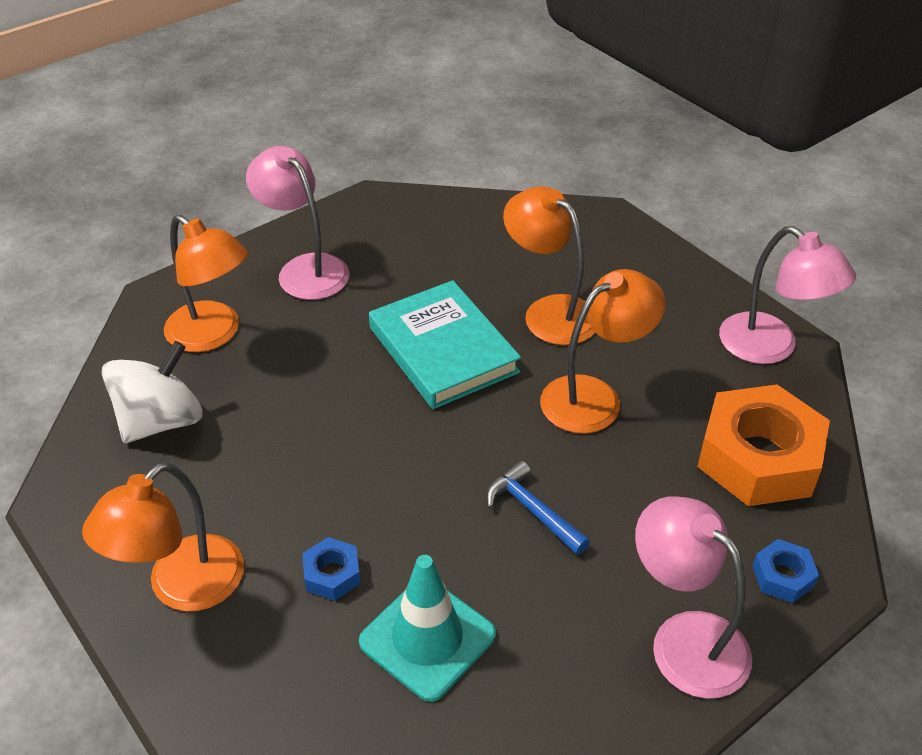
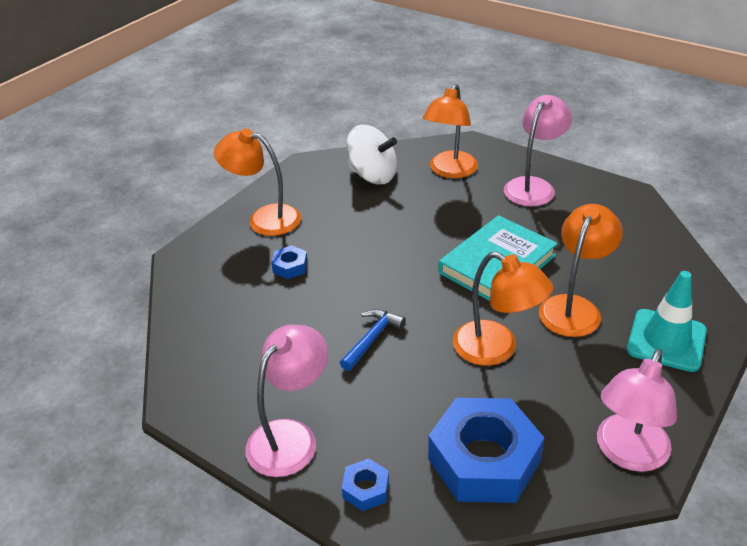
camera: 75 degrees right, 5 degrees down
(427, 638) = (257, 315): turquoise traffic cone -> turquoise traffic cone (666, 340)
(758, 458) = (484, 460): orange nut -> blue nut

